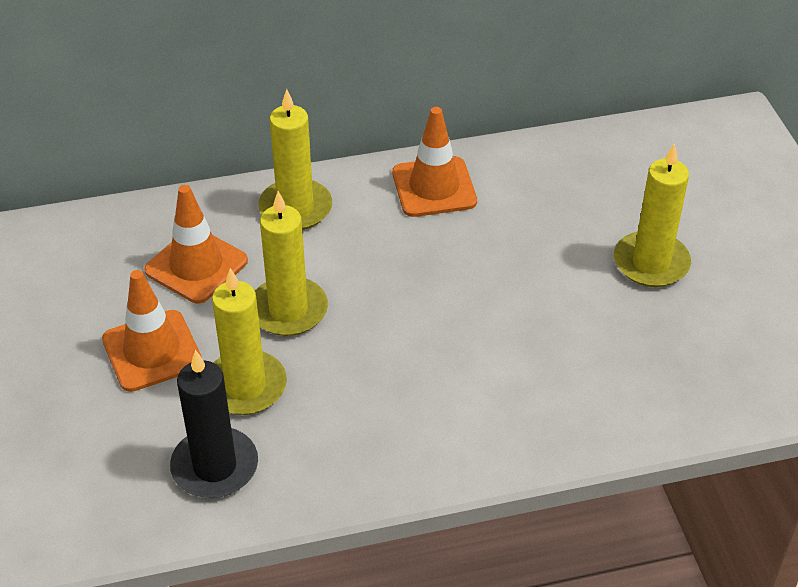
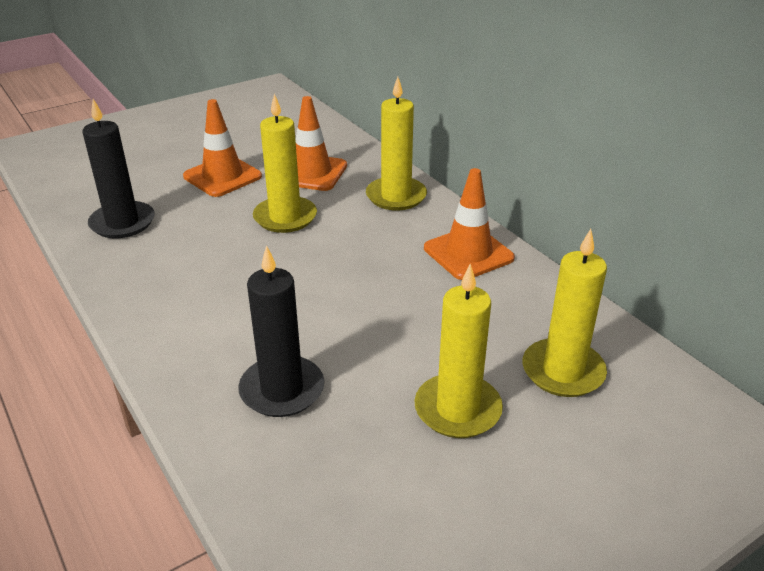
camera: 70 degrees right, 10 degrees down
(245, 386) = (201, 217): yellow candle -> yellow candle (563, 371)
(588, 370) = (282, 390): none -> black candle

